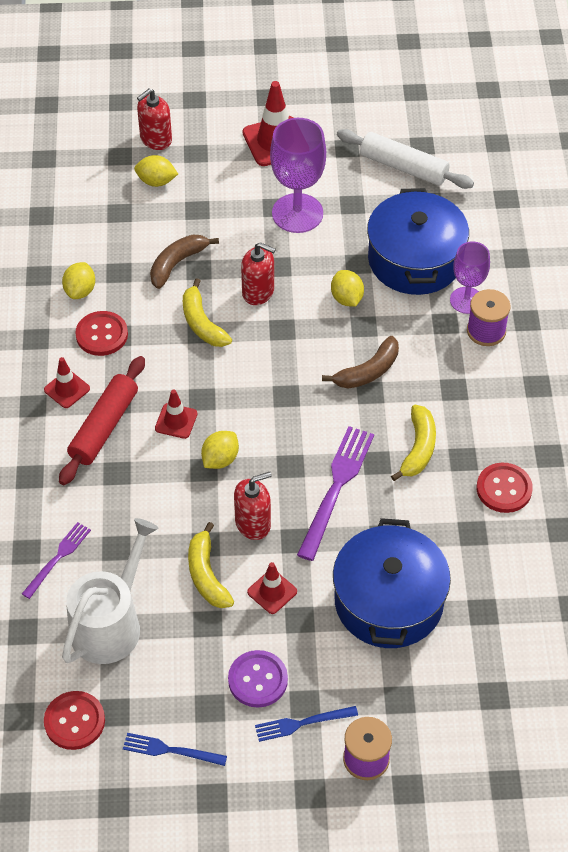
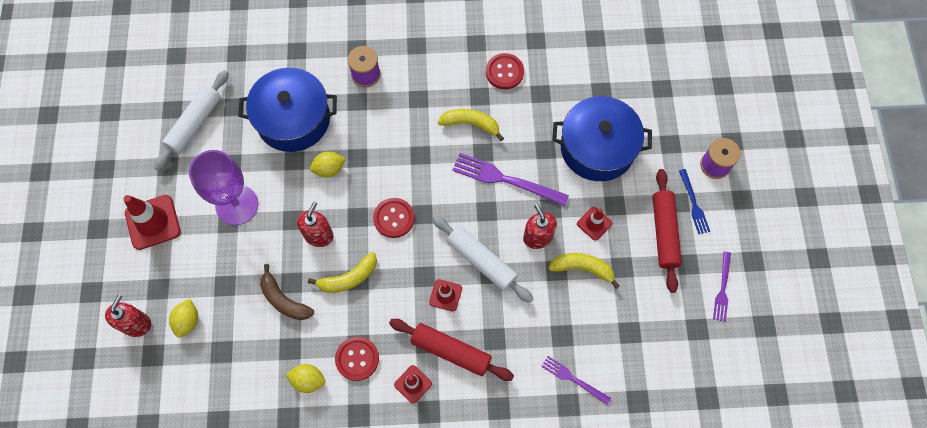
camera: 90 degrees left, 15 degrees up
(74, 721) = (707, 357): red button -> red button (394, 218)
(110, 623) = (627, 336): white watering can -> none
(156, 139) = (136, 324): red soap dispenser -> red soap dispenser turned 120 degrees counterclockwise
(170, 750) = (722, 289): blue fork -> purple fork
(207, 575) = (582, 268): yellow banana -> yellow banana turned 150 degrees counterclockwise
(220, 459) = (481, 261): yellow lemon -> white rolling pin
(258, 680) = (664, 232): purple button -> red rolling pin
(368, 371) = (401, 156): brown banana -> none
(466, 300) = (336, 86): purple goblet -> none

